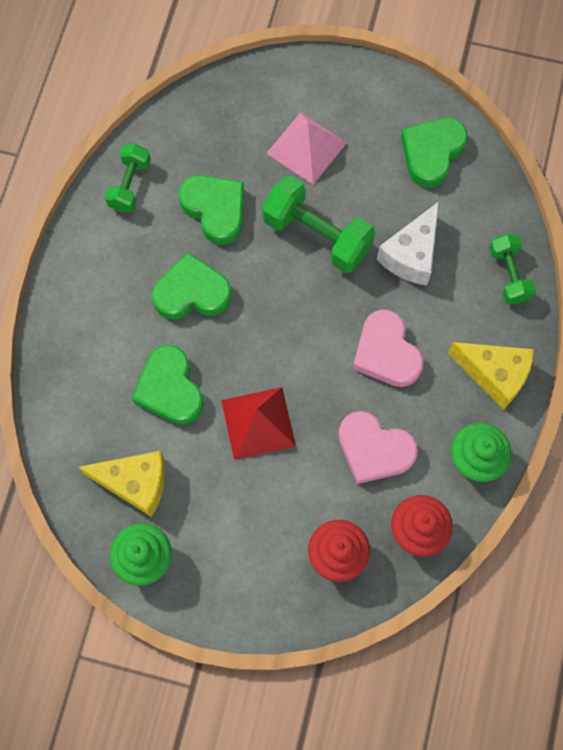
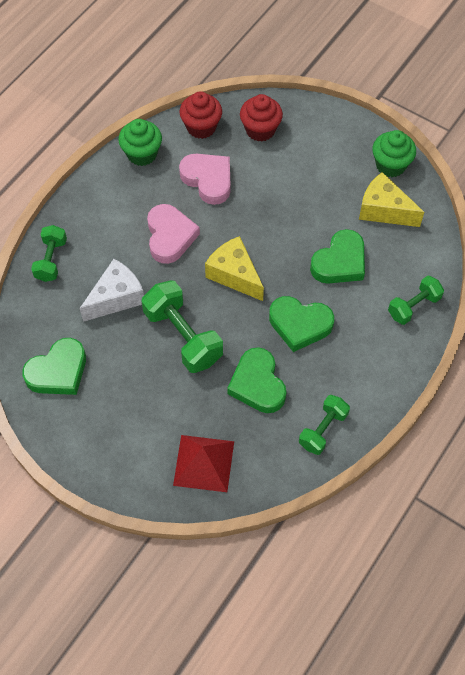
camera: 160 degrees left, 10 degrees down
(66, 360) = (413, 306): none -> green dumbbell
(170, 389) = (340, 262): green heart -> green heart turned 45 degrees clockwise
(258, 423) = (282, 220): red pyramid -> red pyramid (203, 463)
(306, 148) = (160, 412): pink pyramid -> none
(494, 375) = (100, 199): yellow cheese -> yellow cheese (234, 275)

